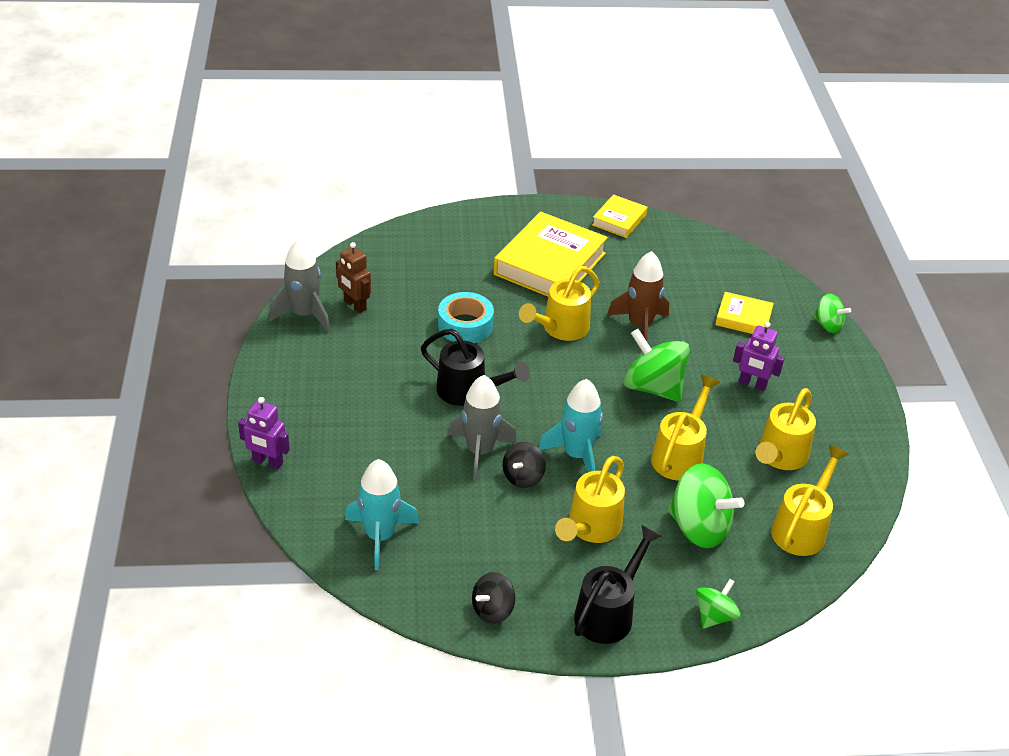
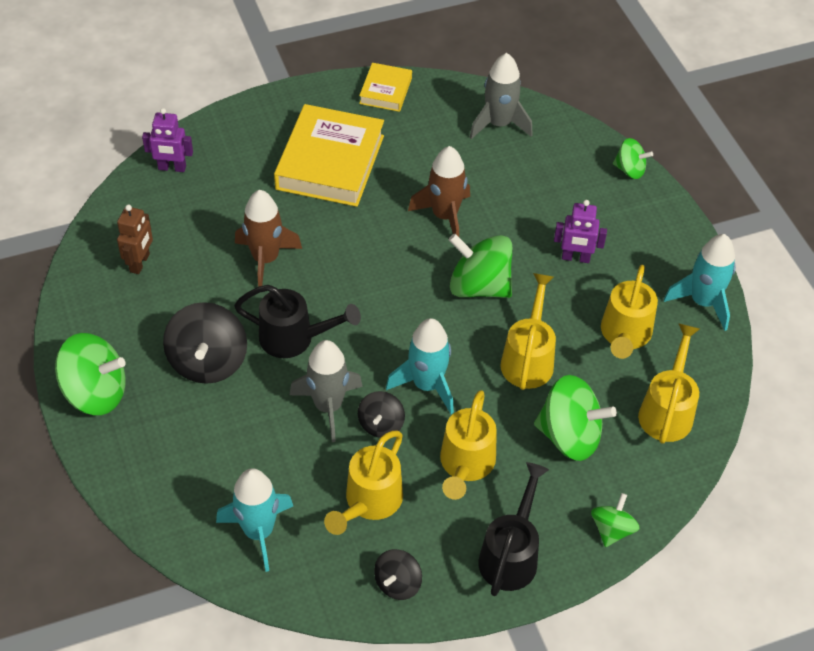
camera: 15 degrees left, 10 degrees up
(267, 462) = (112, 476): purple robot -> purple robot (172, 168)
(278, 395) = (95, 393): none -> green spinning top
(304, 314) = (89, 288): grey rocket -> grey rocket (499, 124)
(354, 305) = (140, 263): brown robot -> brown robot turned 105 degrees counterclockwise
(385, 393) = (208, 362): none -> black spinning top
(465, 325) = (265, 259): turquoise tape -> brown rocket
(561, 329) = (365, 239): yellow watering can -> yellow watering can (369, 502)
(743, 318) = (545, 182): yellow book -> none
(866, 446) = (702, 302): none -> turquoise rocket

